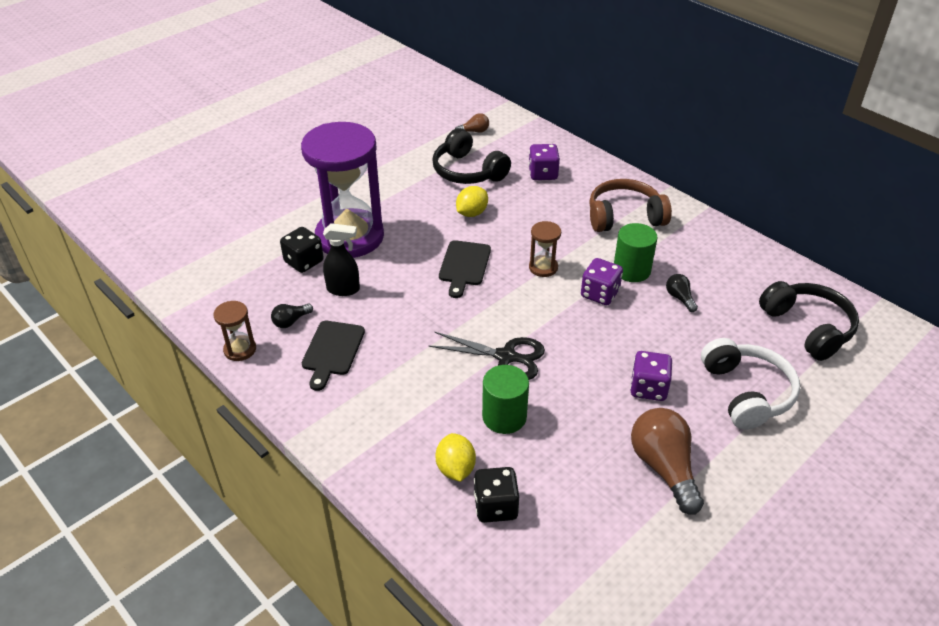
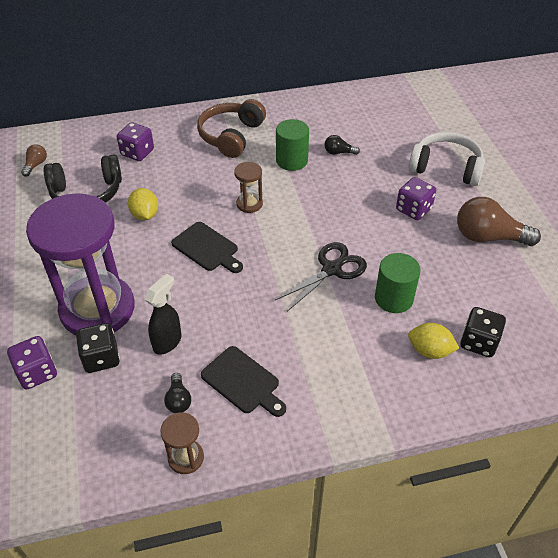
camera: 60 degrees left, 5 degrees up
(600, 294) = (303, 188): purple dice -> purple dice (37, 373)
(808, 327) = (407, 113): black headphones -> none

